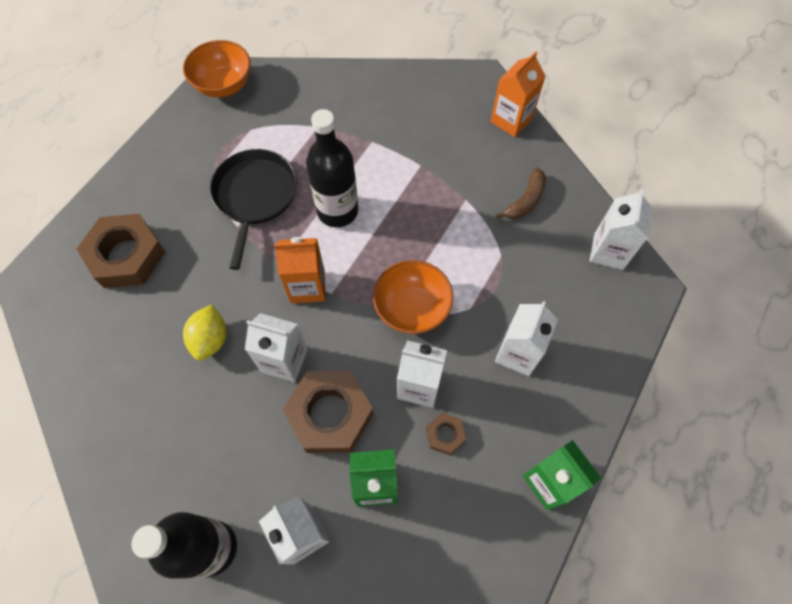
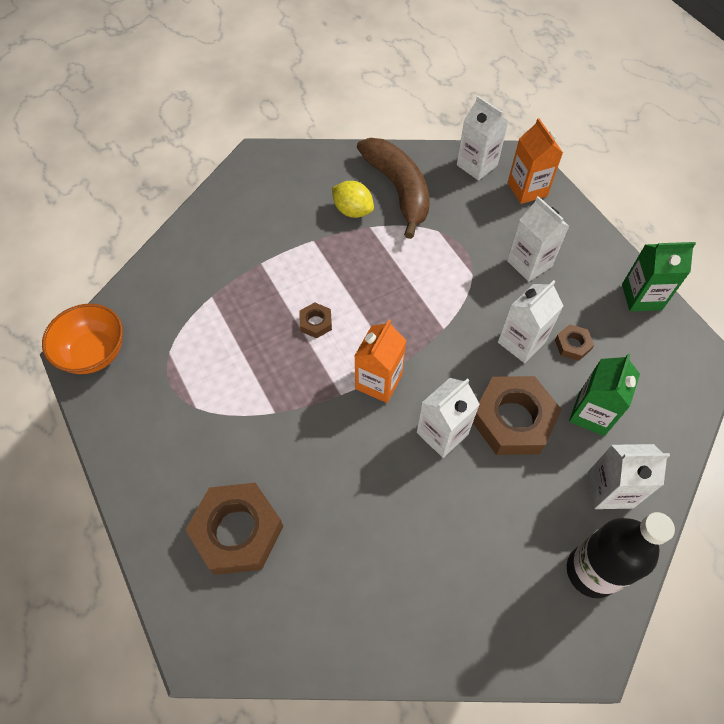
camera: 60 degrees left, 5 degrees down
(210, 339) = (384, 488): yellow lemon -> yellow lemon (353, 211)
(255, 196) = (251, 382): black pan -> none
(337, 211) = (316, 323): black bottle -> brown nut
(412, 309) = (449, 313): orange bowl -> none
(511, 120) = (315, 159): orange carton -> orange carton (527, 189)
(525, 200) = (398, 189): brown banana -> brown banana, size x1.92

